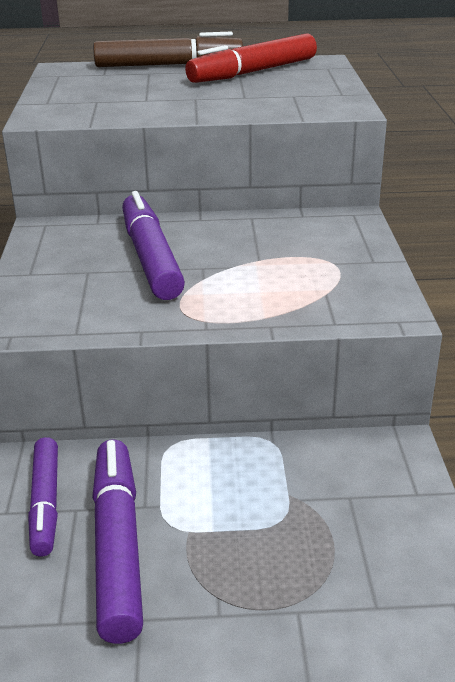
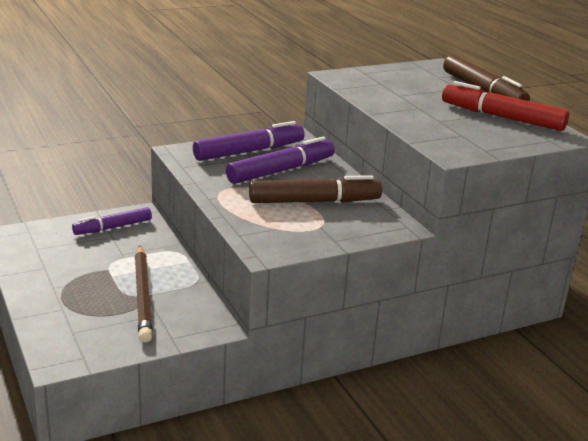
camera: 65 degrees right, 5 degrees down
(117, 546) = (90, 252): purple marker -> purple marker (249, 151)
(259, 253) = (314, 201): none -> brown marker
(290, 504) = (143, 295): none -> brown pencil

